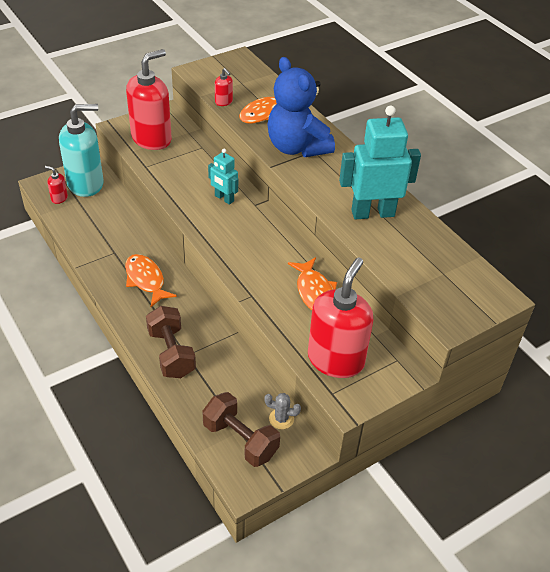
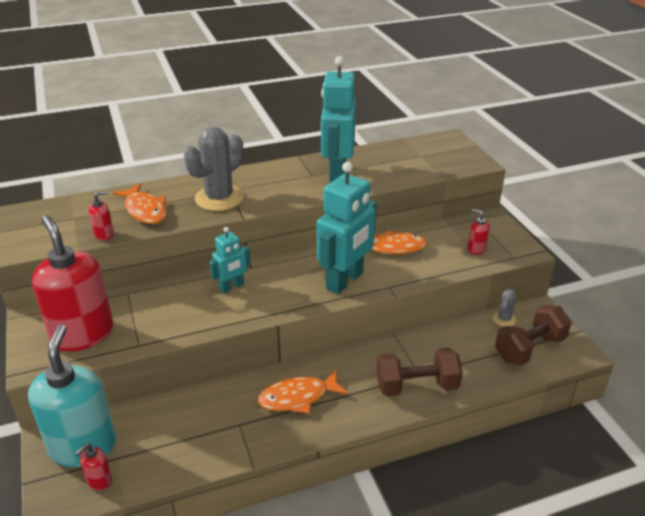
camera: 75 degrees left, 10 degrees down
(251, 265) = (345, 281): none -> turquoise robot
(297, 147) = (219, 198): blue teddy bear -> grey cactus
(336, 359) = (476, 249): red soap dispenser -> red soap dispenser, size x0.41

